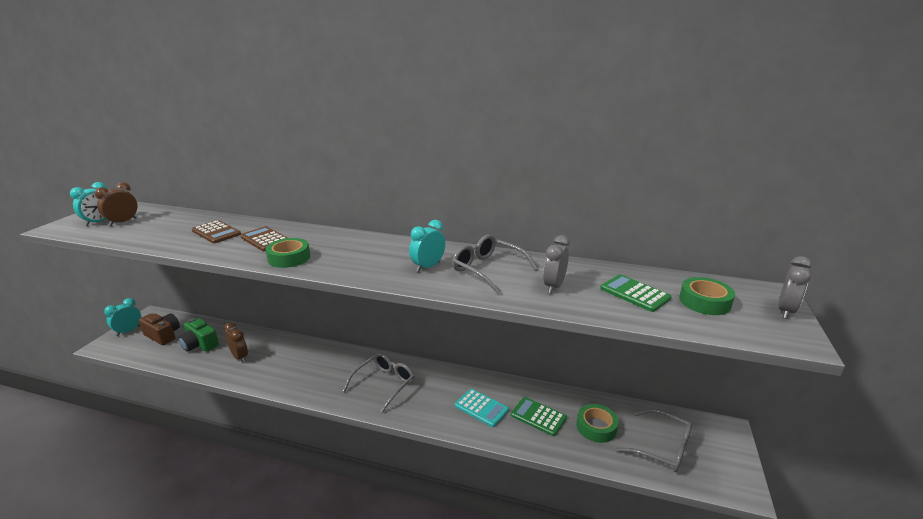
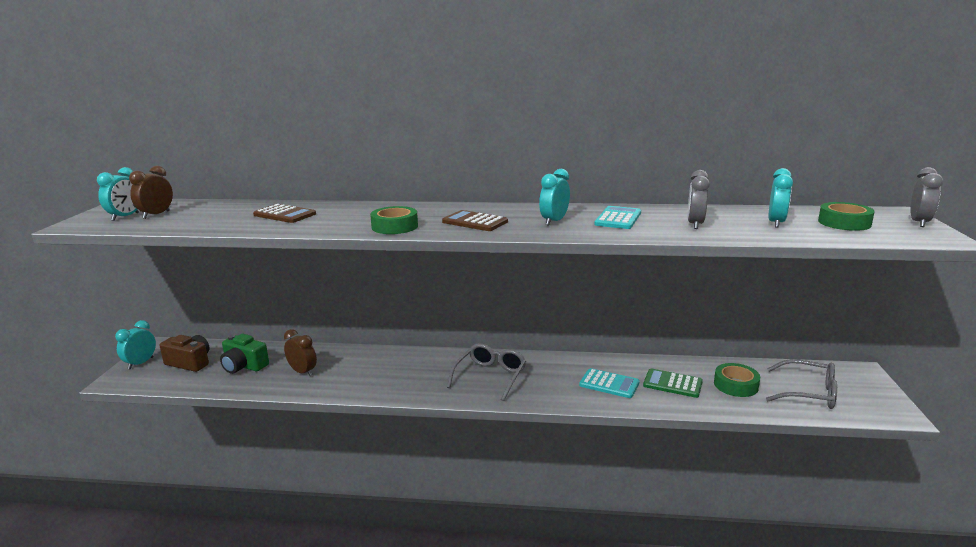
camera: 10 degrees left, 5 degrees down
(265, 239) = (350, 216): brown calculator -> brown calculator (475, 222)
(488, 269) = (618, 218): grey glasses -> turquoise calculator
(634, 293) = (776, 223): green calculator -> turquoise clock

